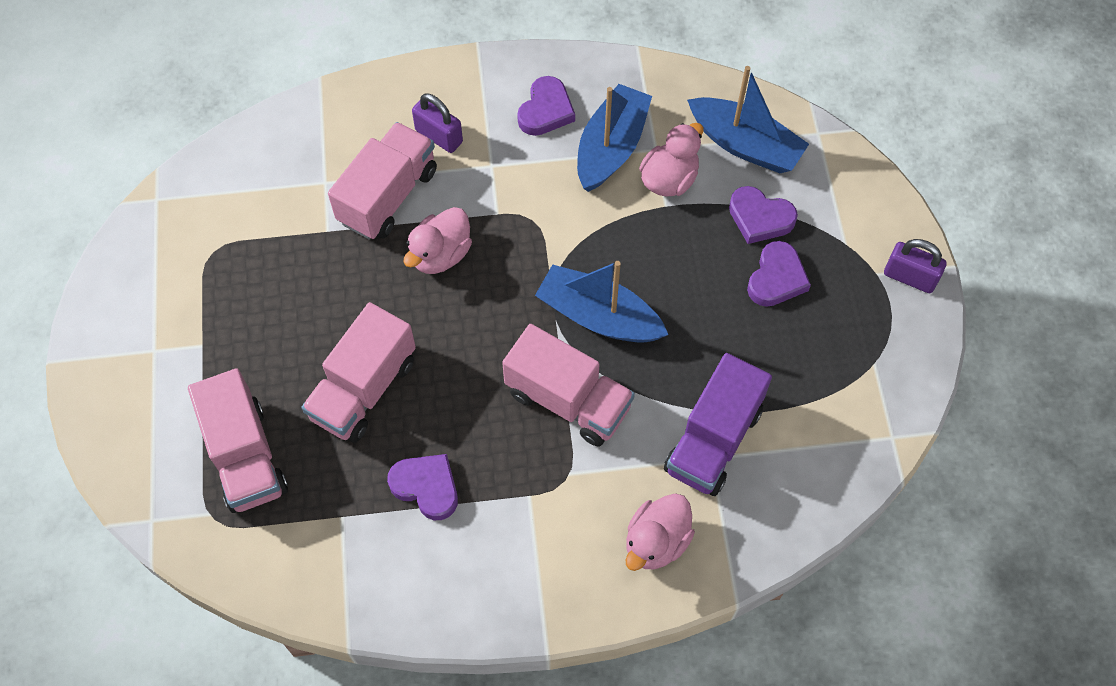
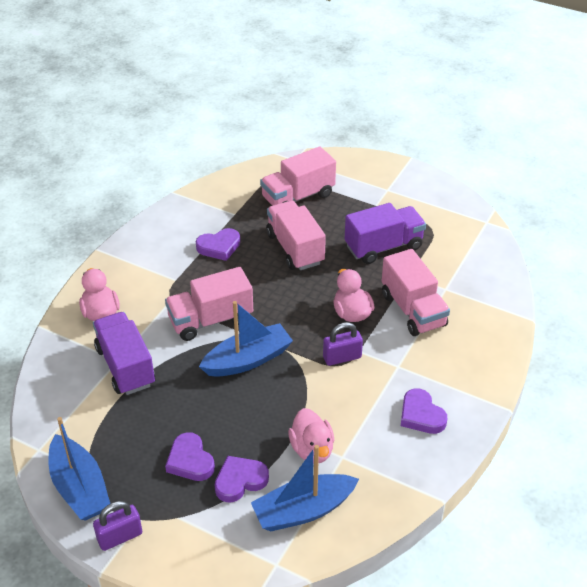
camera: 125 degrees right, 20 degrees down
(245, 456) = (298, 197): pink truck -> pink truck turned 45 degrees counterclockwise
(288, 287) = (383, 247): none -> purple truck
(439, 136) = (441, 352): purple padlock -> purple padlock (342, 357)
(611, 147) = (363, 433): blue boat -> blue boat (79, 488)

